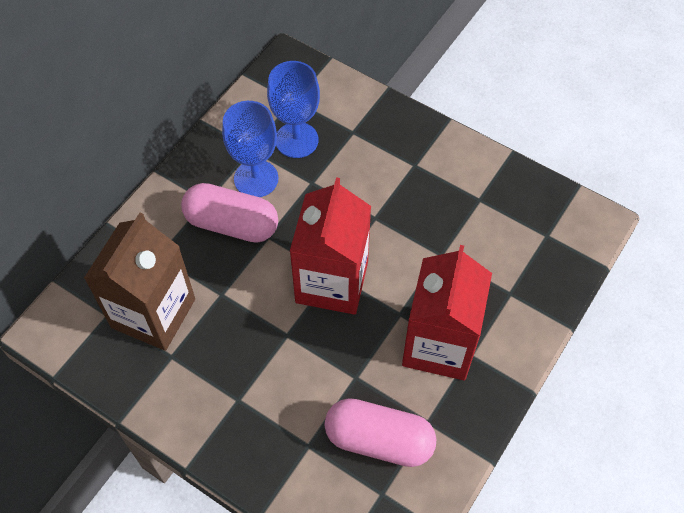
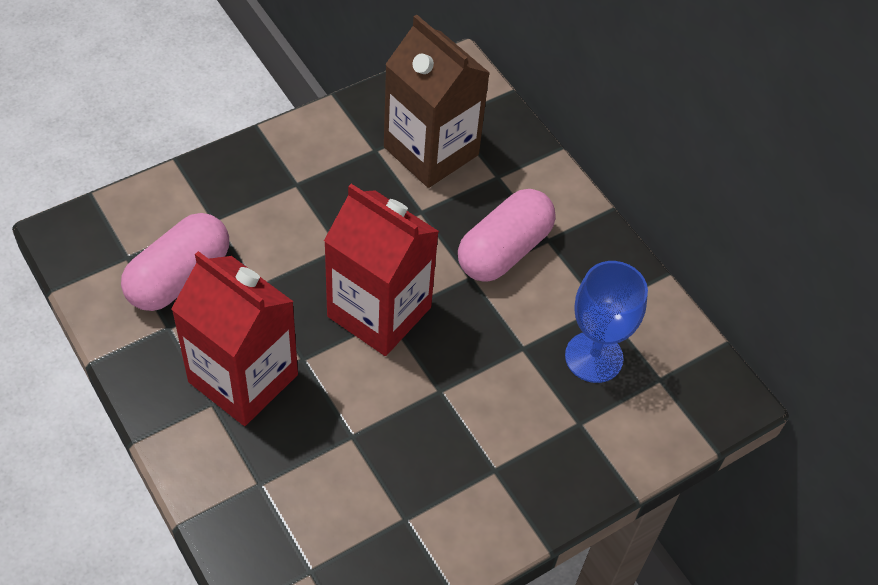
camera: 110 degrees right, 5 degrees down
(256, 178) = (555, 295): blue goblet -> none

